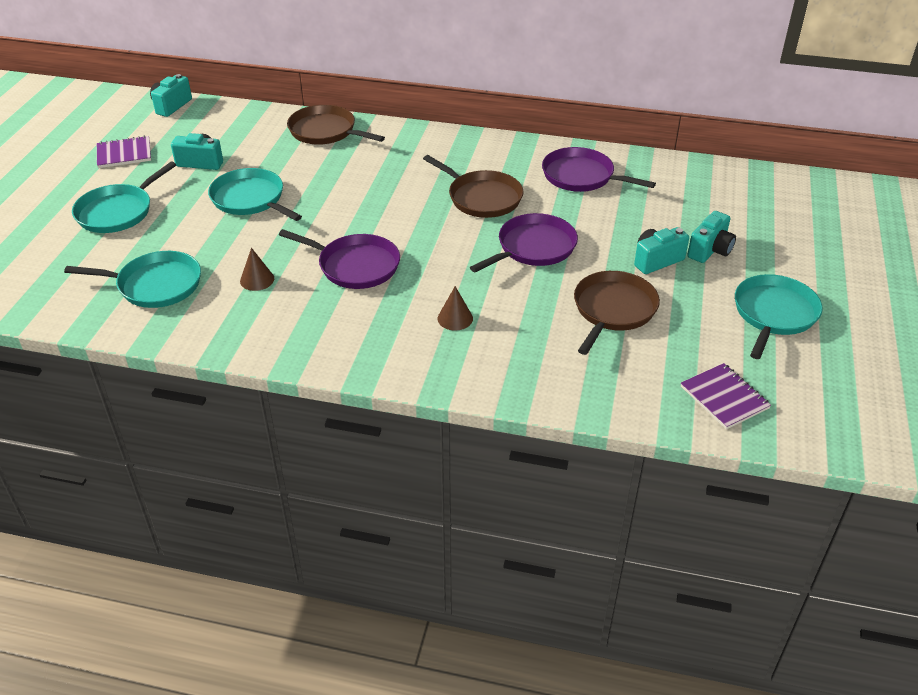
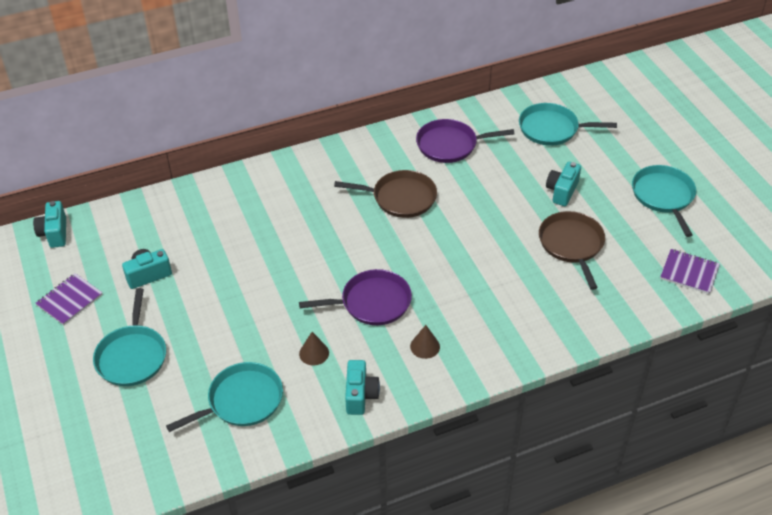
camera: 35 degrees left, 5 degrees up
(250, 199) = (229, 287): turquoise pan -> turquoise pan (552, 129)
(325, 131) = (219, 195): brown pan -> none
(455, 318) = (482, 306): brown cone -> brown cone (425, 346)
(533, 248) = (476, 222): purple pan -> none
(710, 250) = (586, 166): turquoise camera -> turquoise camera (360, 395)

